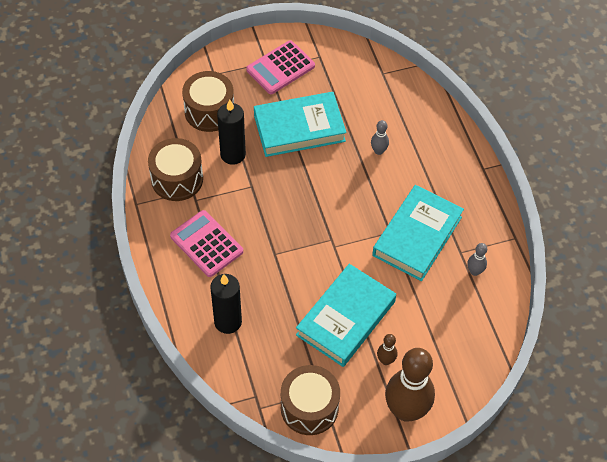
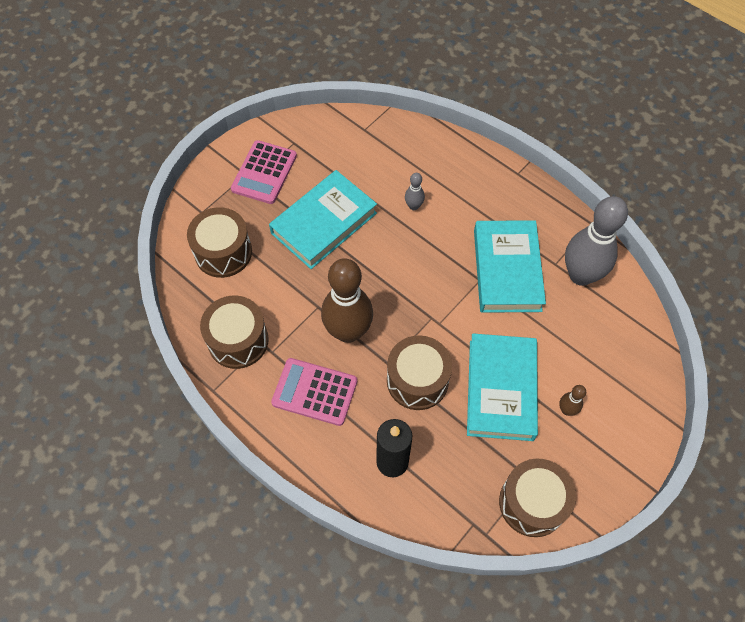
camera: 30 degrees left, 5 degrees up
(233, 154) = (277, 284): black candle -> none
(287, 277) = (417, 380): none -> brown drum
(406, 410) = (620, 449): brown bowling pin -> brown bowling pin (348, 331)
(474, 271) = (581, 275): grey bowling pin -> grey bowling pin, size x2.33

